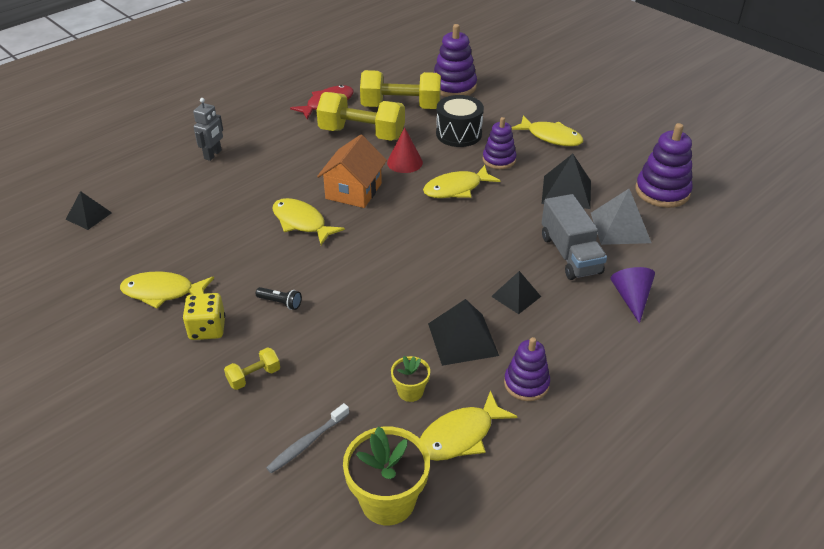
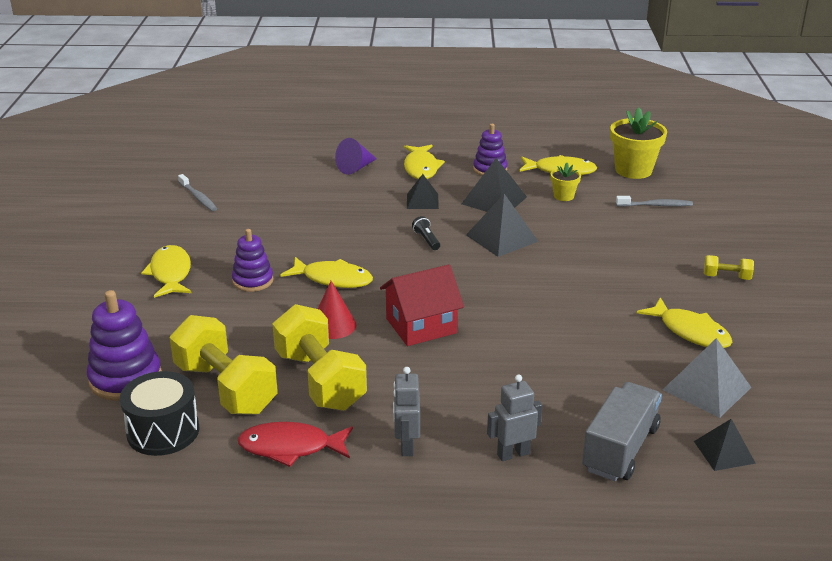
camera: 135 degrees left, 10 degrees down
(207, 329) = (671, 288): yellow dice -> none
(254, 376) = (660, 246): yellow dumbbell -> yellow dumbbell (726, 277)
(273, 131) = (406, 446): none -> grey robot
(280, 302) = (595, 276): black flashlight -> black flashlight (426, 240)
(301, 222) = (506, 324): yellow fish -> yellow fish (421, 168)
(353, 191) = (421, 326): orange house -> red house
(458, 134) = (234, 323): black drum -> black drum (163, 431)
(566, 192) = (259, 232): black pyramid -> black pyramid (501, 238)
(570, 254) = (343, 201): grey truck -> grey truck (620, 449)
(620, 227) = (277, 196): grey pyramid -> grey pyramid (707, 388)
(662, 191) = (198, 197): purple stacking toy -> grey toothbrush

